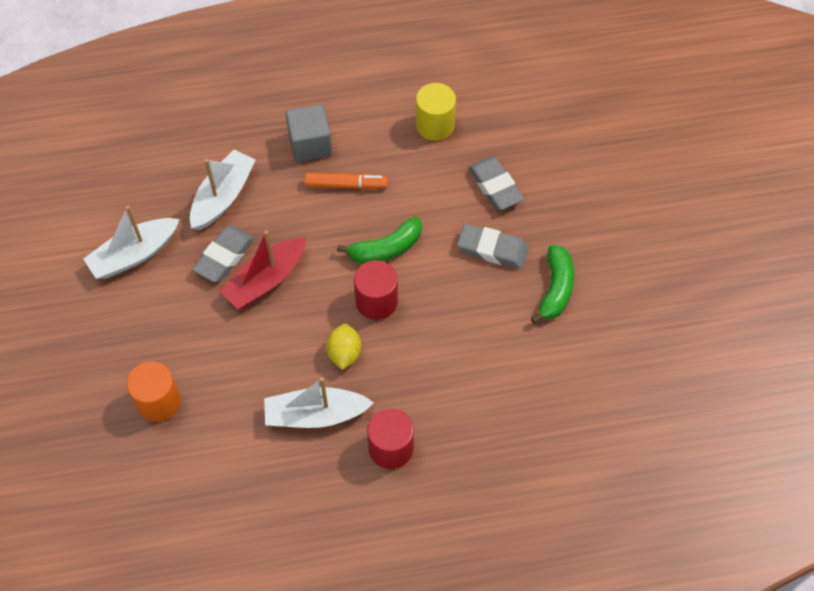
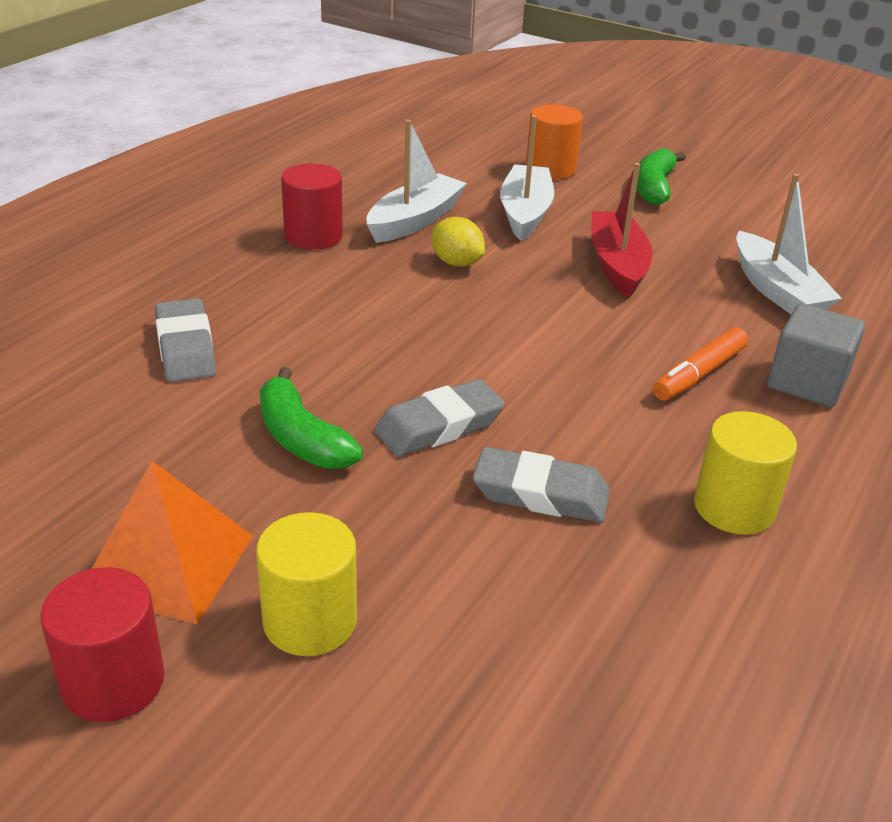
camera: 130 degrees right, 25 degrees down
(134, 255) = (747, 218): white boat -> white boat (525, 213)
(224, 257) = (682, 257): grey eraser -> grey eraser (185, 348)
(376, 301) = (491, 309): red cylinder -> red cylinder (113, 682)
(386, 248) = (556, 351): green banana -> green banana (654, 188)
(632, 204) = (310, 621): none -> yellow cylinder
(660, 266) = (168, 563): none -> orange pyramid

